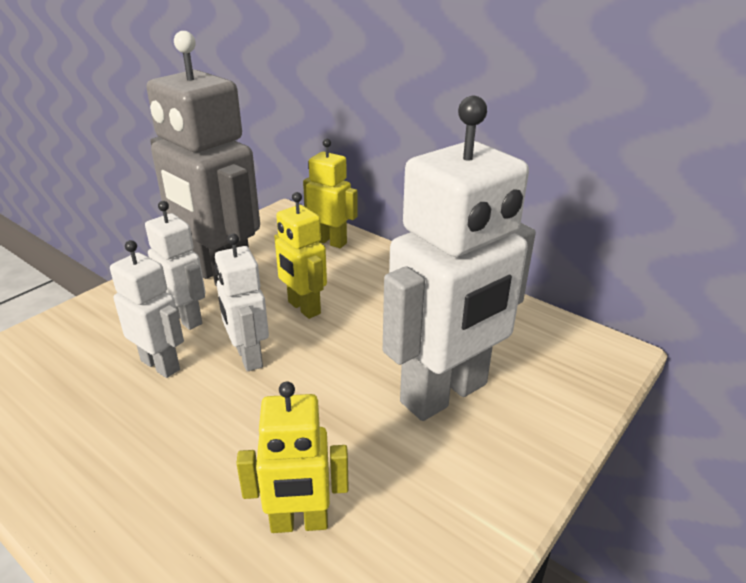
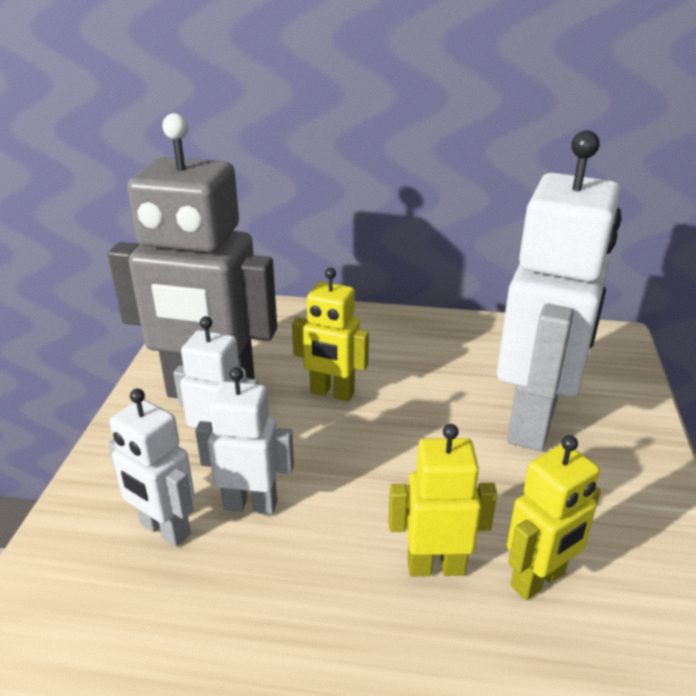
camera: 30 degrees left, 0 degrees up
(248, 357) = (332, 460): white robot -> white robot (164, 530)
(330, 241) = (285, 319): yellow robot -> yellow robot (435, 566)

